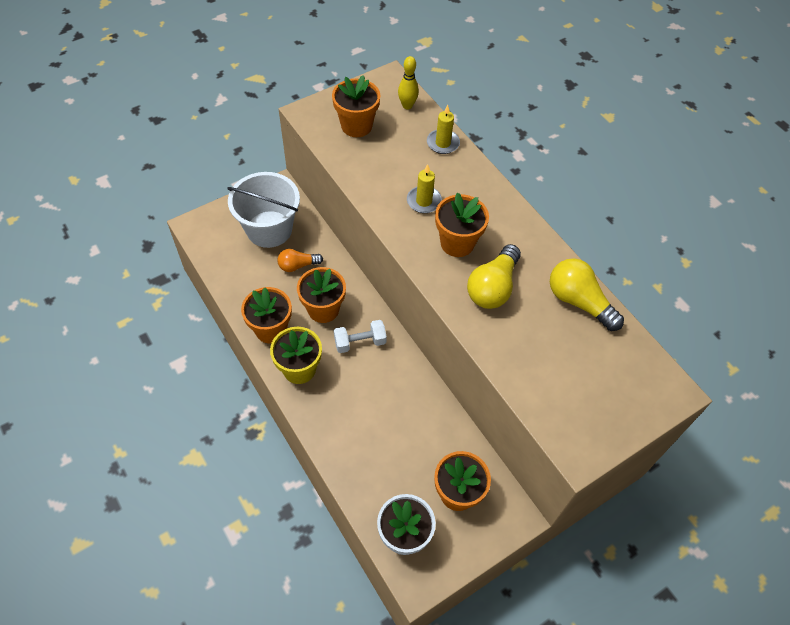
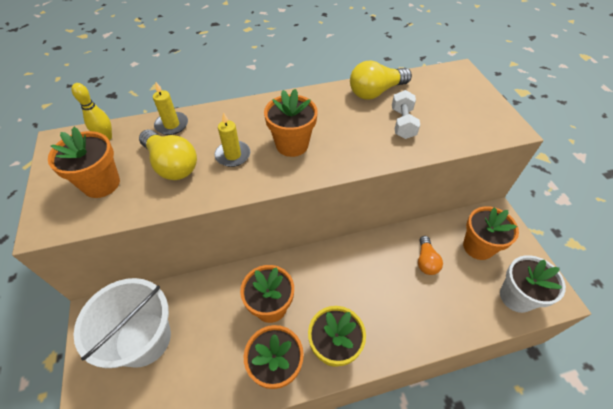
camera: 70 degrees left, 5 degrees down
(298, 265) = (206, 319): orange light bulb -> orange light bulb (426, 261)
(360, 342) = (319, 282): white dumbbell -> white dumbbell (402, 123)
(492, 287) = (348, 135): yellow light bulb -> yellow light bulb (171, 165)

